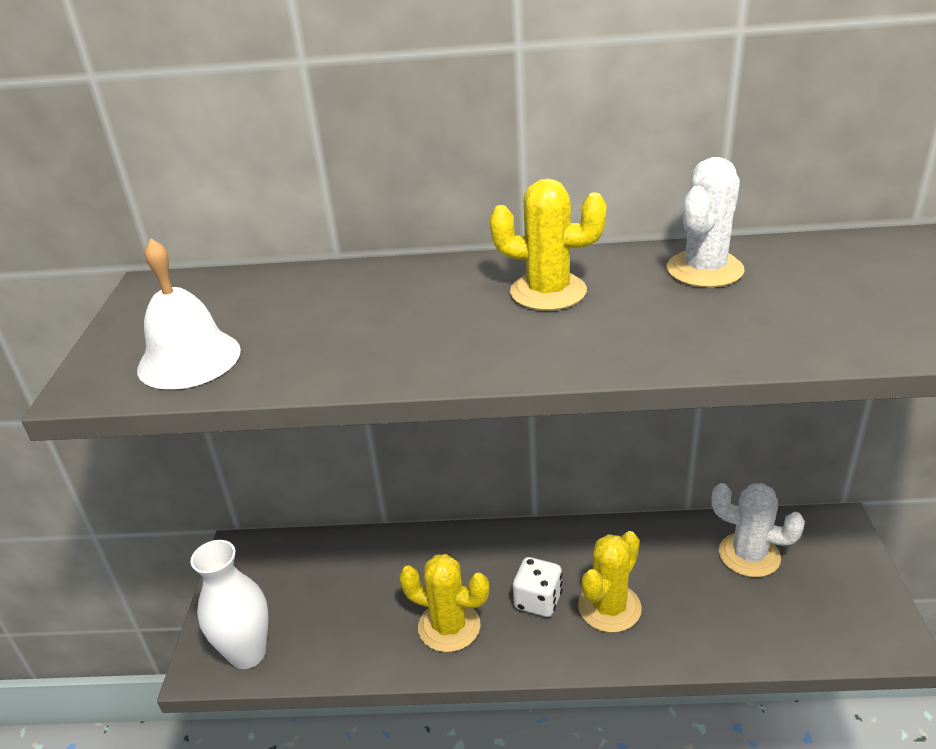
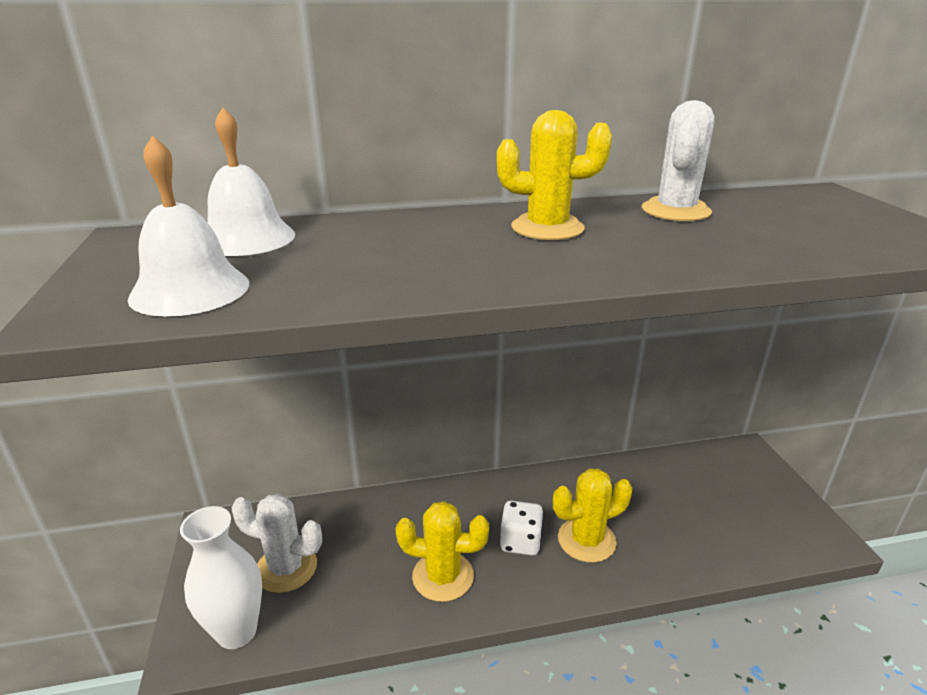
camera: 15 degrees left, 5 degrees down
(253, 293) = (247, 238): none -> white bell
(609, 607) = (586, 540): yellow cactus -> yellow cactus turned 45 degrees clockwise
(749, 555) = (688, 482): white cactus -> white cactus (286, 568)

